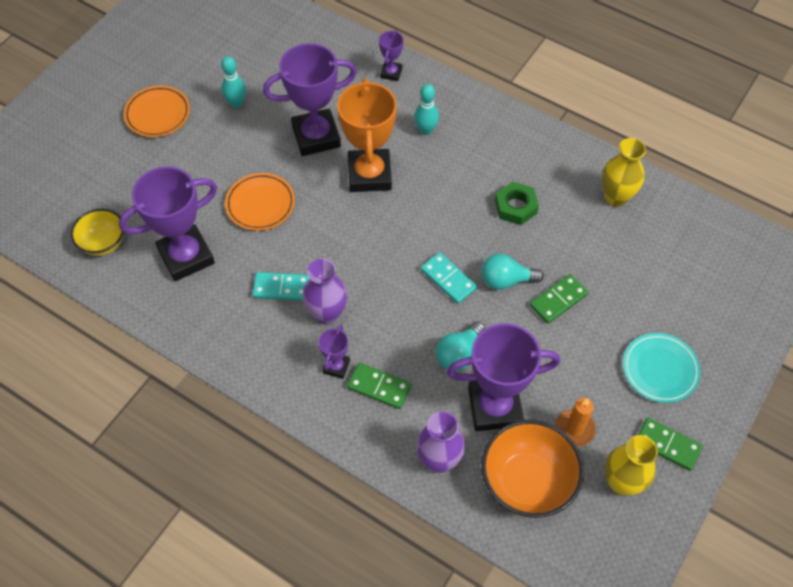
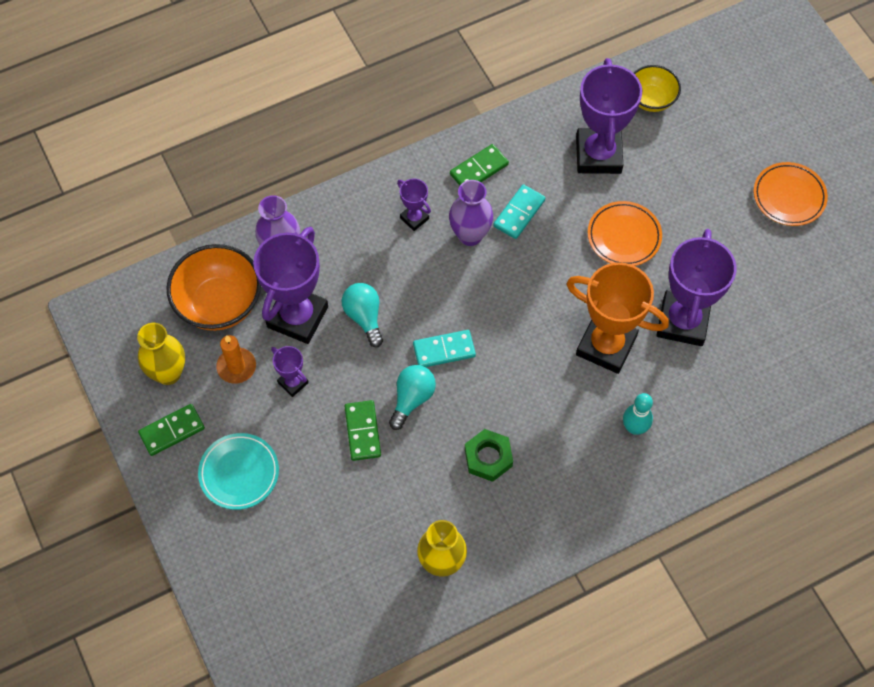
camera: 120 degrees right, 5 degrees up
(236, 103) = (768, 270): turquoise bowling pin -> none
(379, 387) = (374, 240): green domino -> green domino (479, 169)
(391, 73) = (734, 436): purple trophy -> purple trophy (293, 382)

